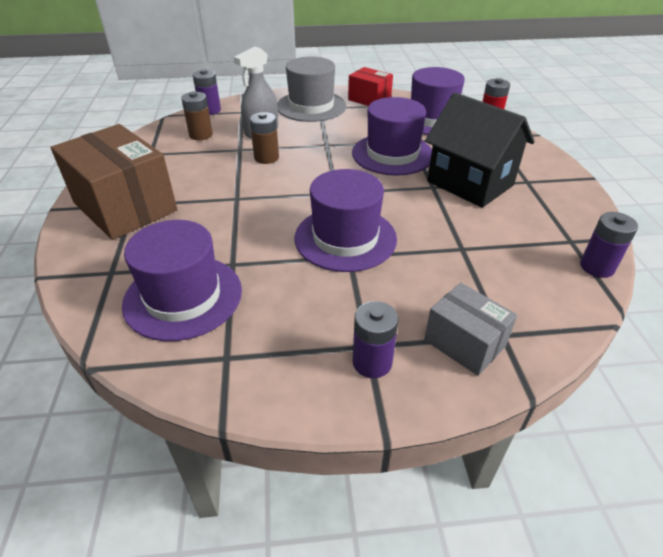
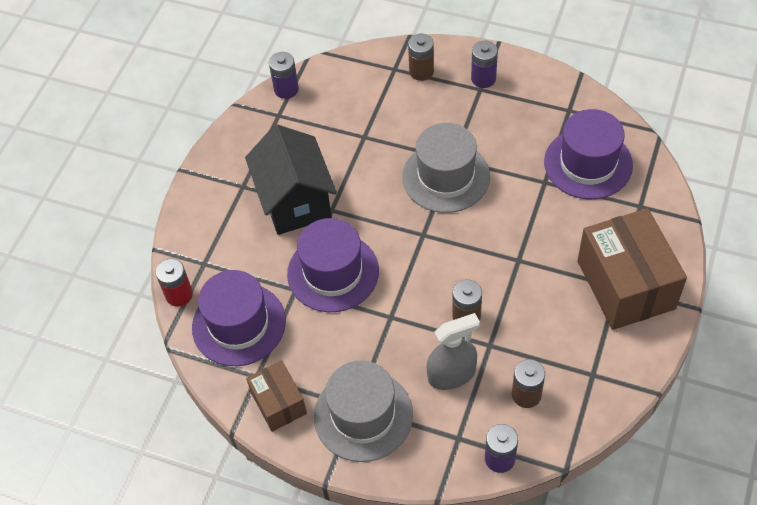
camera: 150 degrees left, 15 degrees up
(345, 238) = (446, 177): purple hat -> grey hat
(369, 99) = (279, 403): red box -> brown box
(464, 343) = (421, 71): grey box -> brown battery

